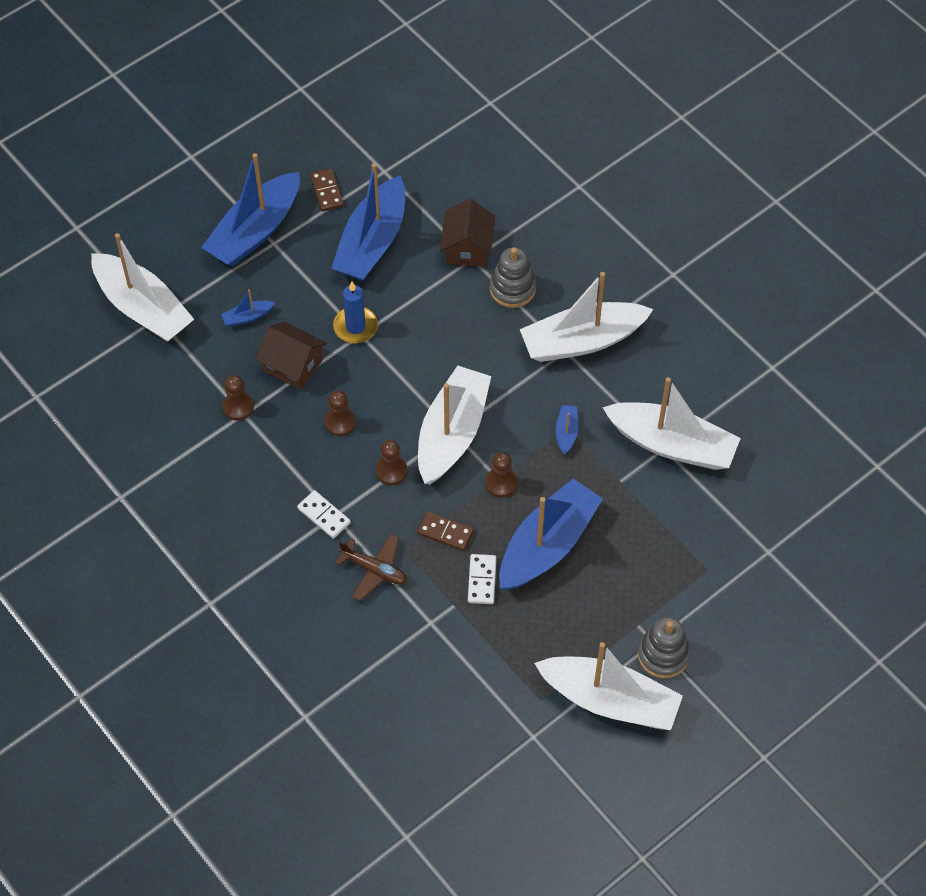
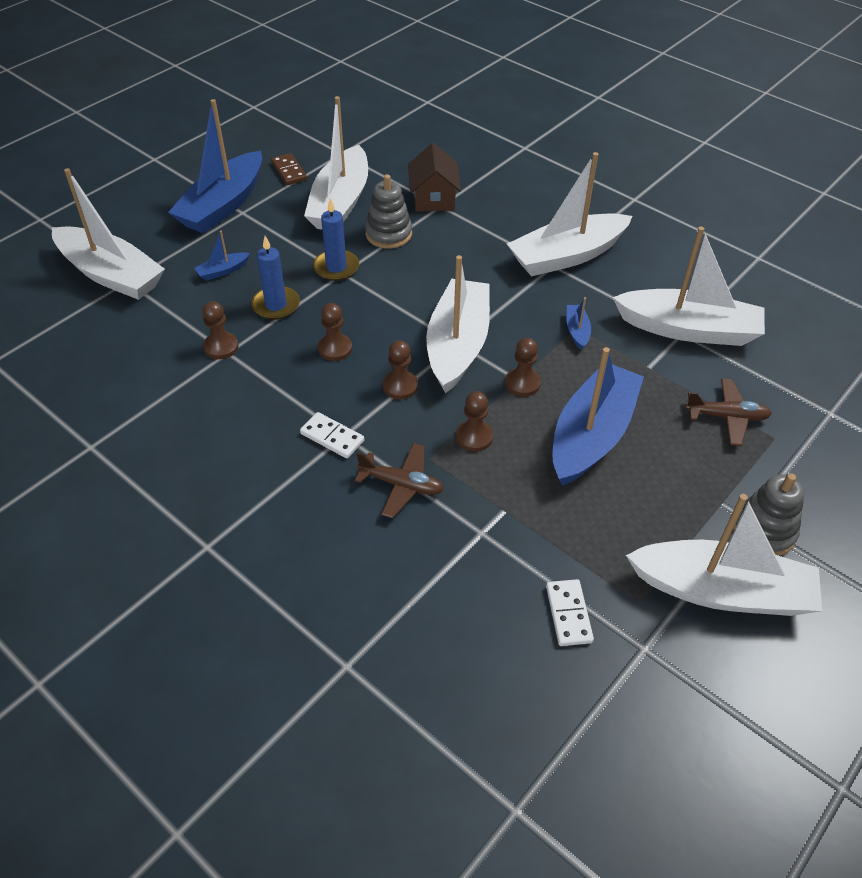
camera: 10 degrees left, 10 degrees down
(293, 365) = (276, 305): brown house -> blue candle
(372, 242) = (340, 203): blue boat -> white boat
(445, 532) = (474, 437): brown domino -> brown pawn
(482, 580) = (529, 480): white domino -> white domino (568, 614)
(512, 289) = (486, 224): grey stacking toy -> grey stacking toy (388, 234)
(672, 543) = (726, 417): none -> brown plane

